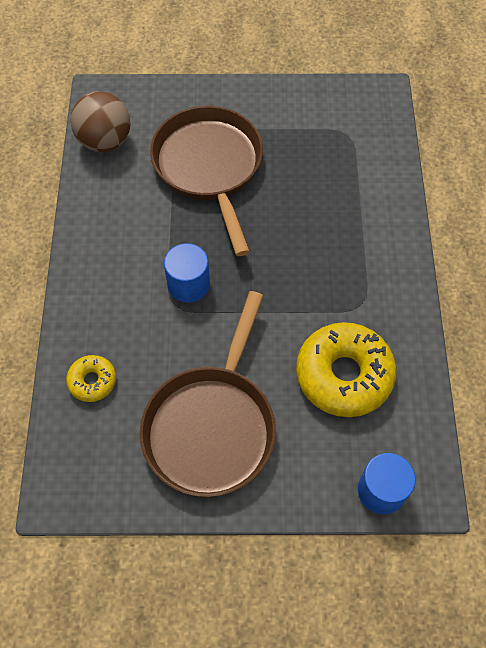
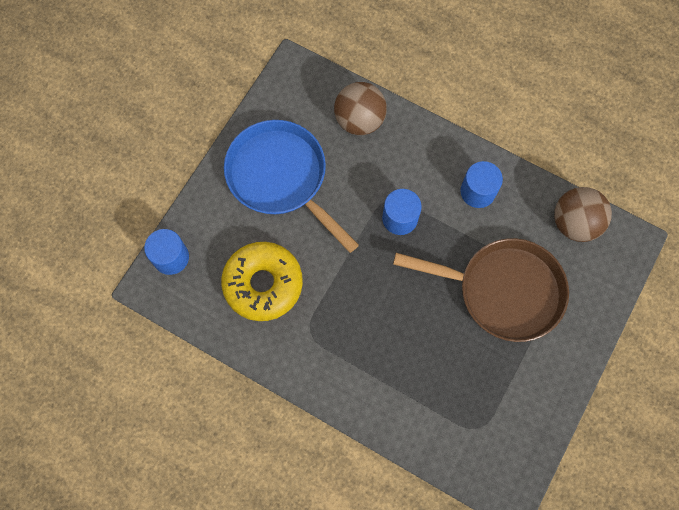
camera: 120 degrees right, 10 degrees up
(92, 381) = (359, 120): yellow donut -> brown ball
(117, 230) = (477, 191): none -> blue cylinder
(212, 425) = (281, 178): brown pan -> blue pan

